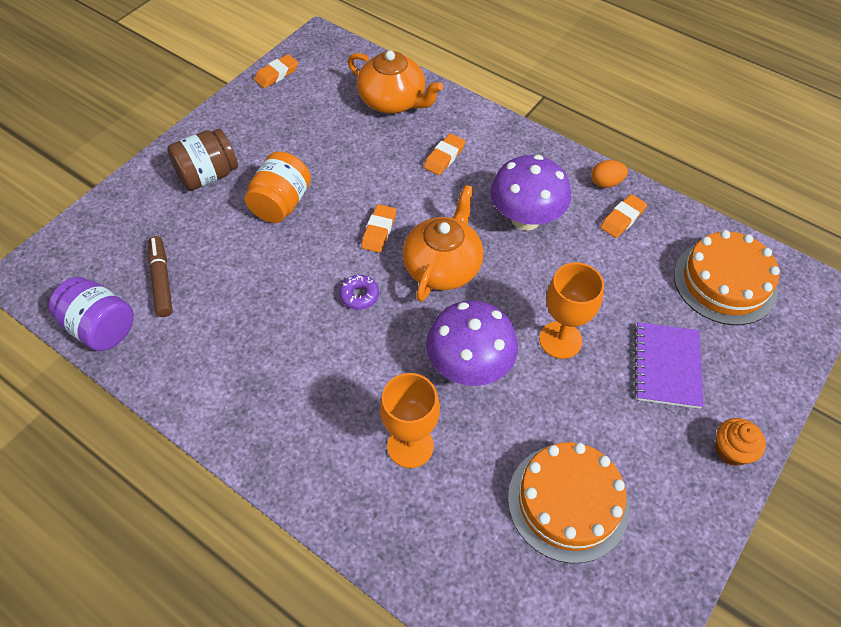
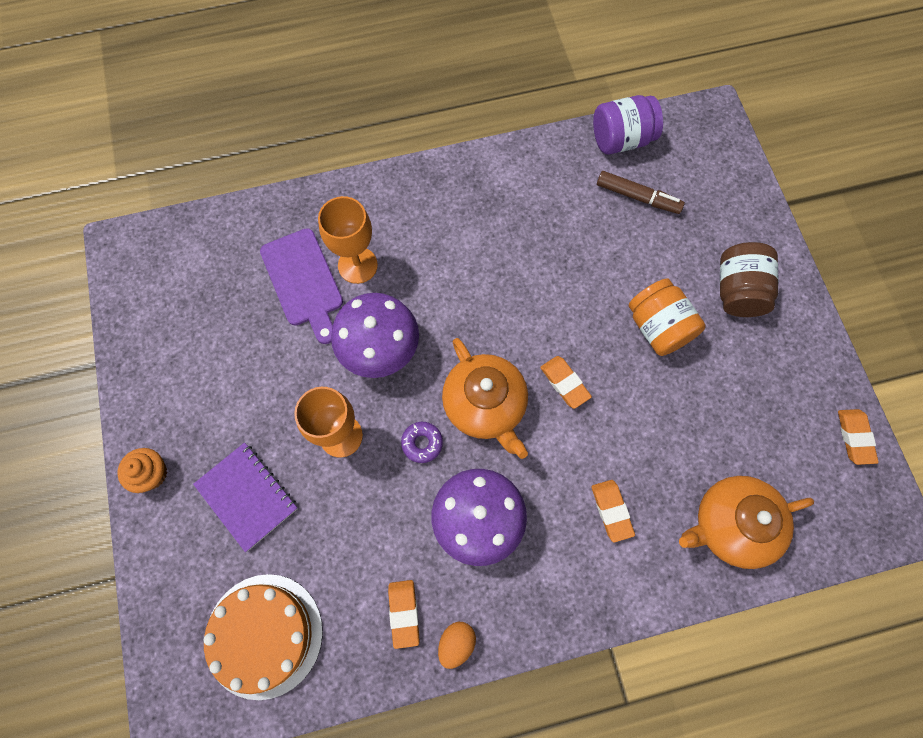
camera: 130 degrees right, 15 degrees up
(359, 295) = (509, 321): purple donut -> purple donut (422, 443)
(467, 479) = (303, 281): none -> purple cutting board
(568, 502) = (231, 329): orange cake -> none

